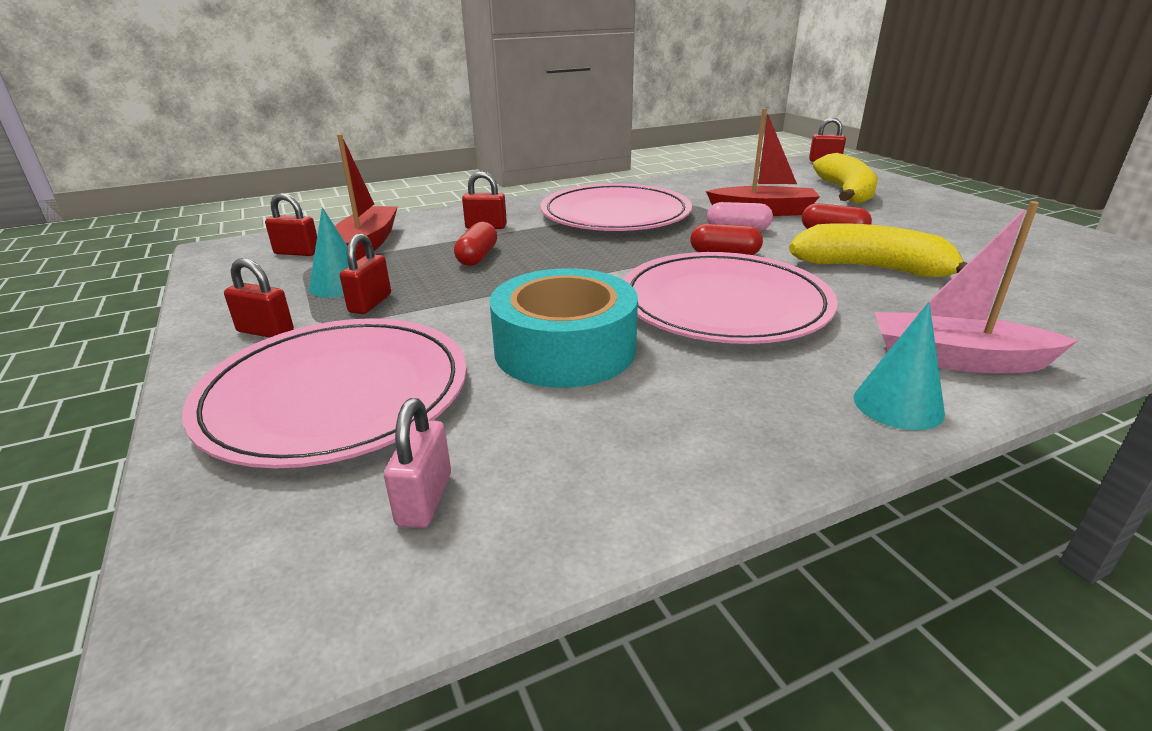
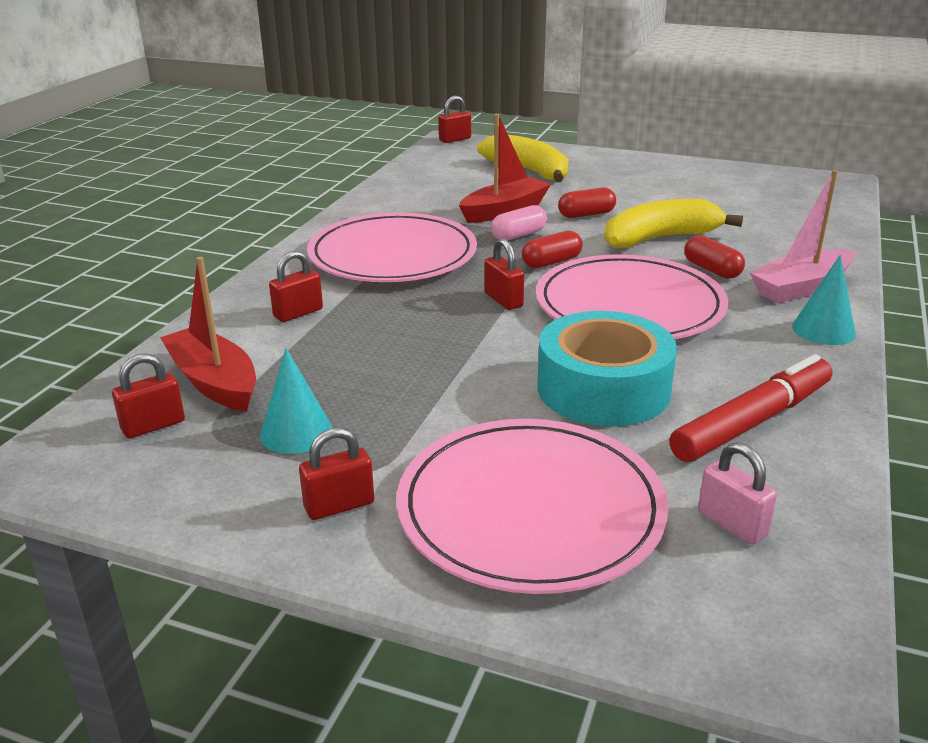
camera: 45 degrees left, 0 degrees up
(370, 303) = (372, 432): red padlock -> red padlock (503, 300)
(477, 257) = (363, 346): red capsule -> red capsule (712, 270)
(631, 437) = (752, 422): none -> red marker

